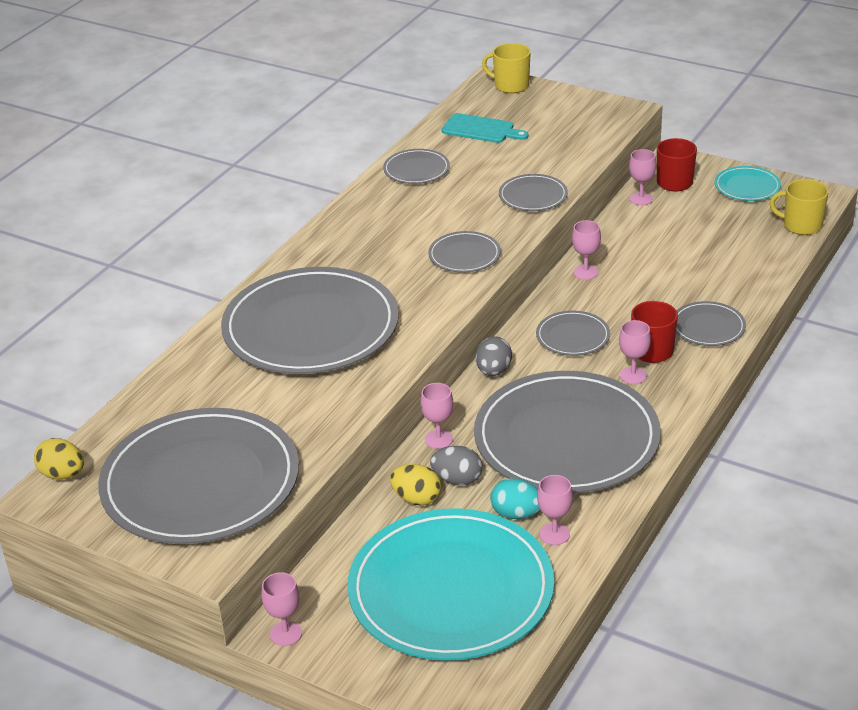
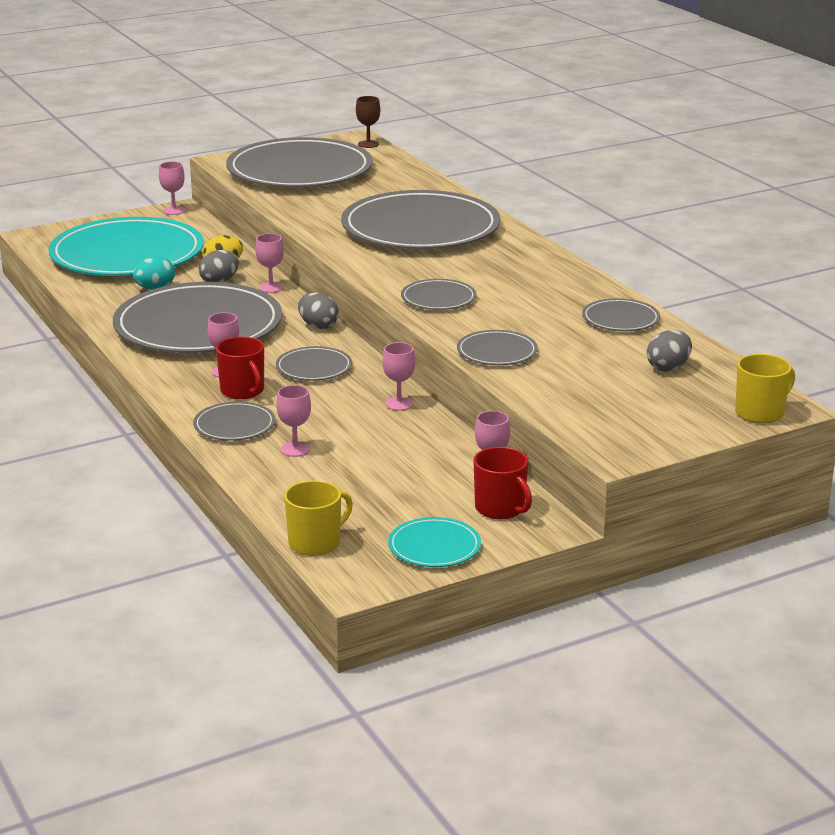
camera: 120 degrees right, 10 degrees down
(62, 474) = (368, 144): yellow egg -> brown goblet
(481, 129) = (668, 368): turquoise cutting board -> grey egg
(554, 534) = (116, 293): pink goblet -> pink goblet (295, 449)

